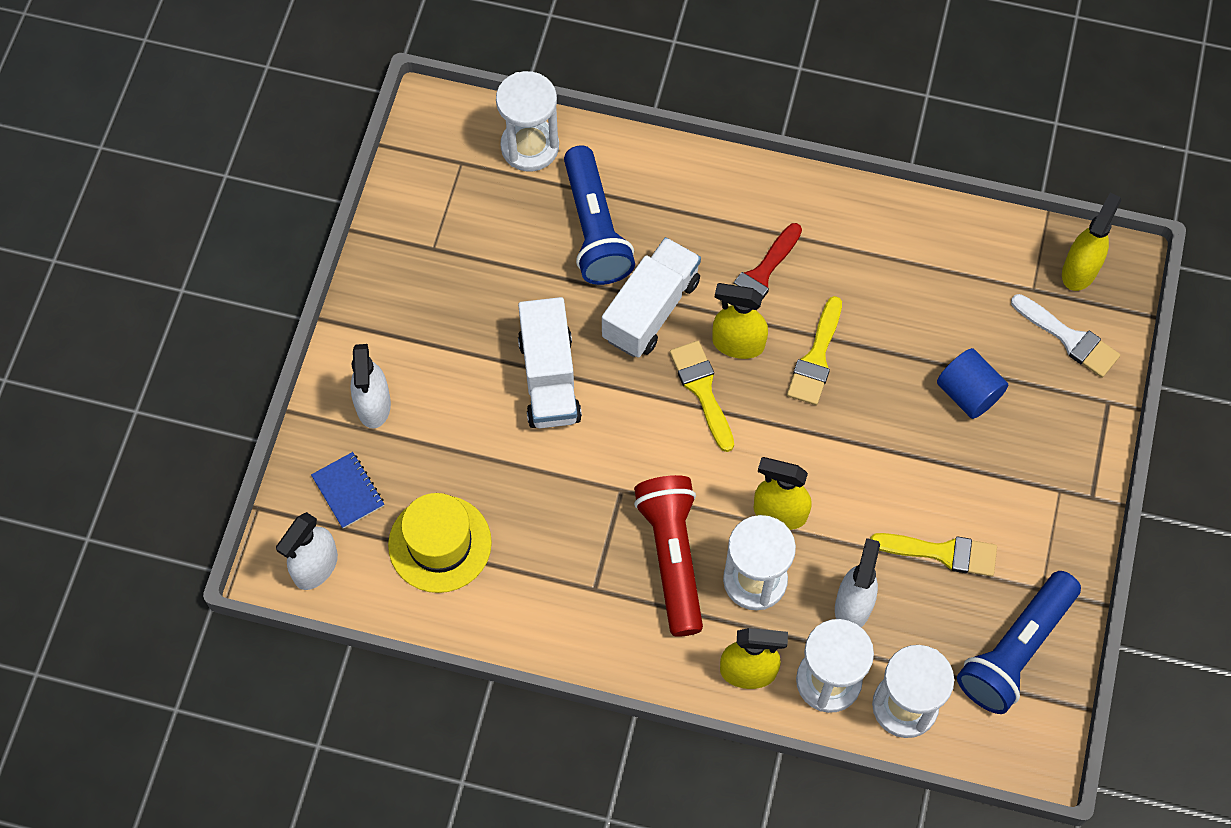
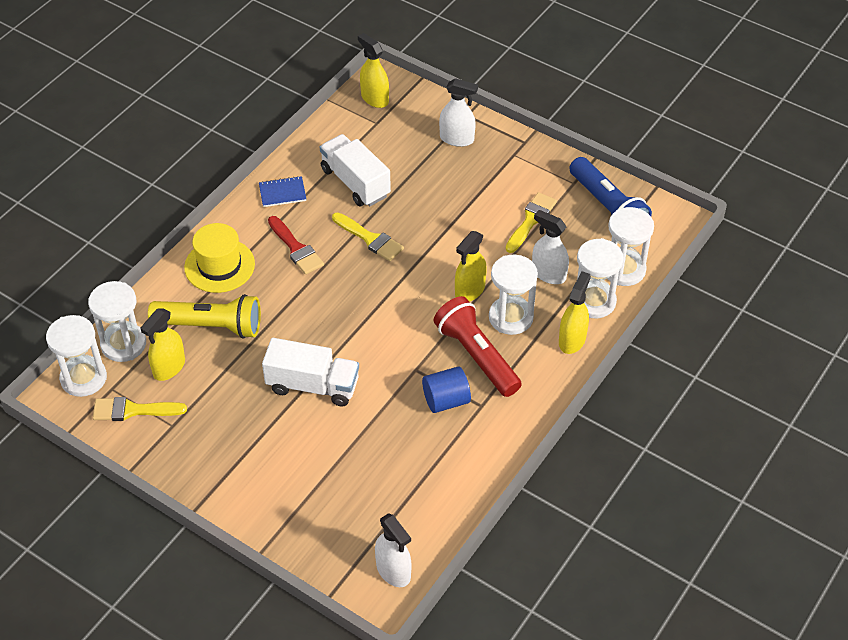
camera: 70 degrees left, 15 degrees down
(348, 491) = (342, 533): blue notebook -> blue notebook (282, 193)
(373, 405) = (280, 498): white spray bottle -> white spray bottle (457, 139)
(440, 544) = (409, 486): yellow hat -> yellow hat (219, 266)
(464, 127) = (83, 378): none -> white hourglass
(595, 229) = (211, 326): blue flashlight -> yellow flashlight
(651, 310) = (290, 313): white truck -> white truck (355, 182)
(672, 557) = (476, 356): red flashlight -> red flashlight turned 45 degrees clockwise
(702, 390) = (363, 304): yellow brush -> yellow brush (133, 410)
(738, 344) = (339, 275): yellow spray bottle -> yellow spray bottle (169, 367)
(968, 393) = (431, 174): blue cylinder -> blue cylinder (446, 400)
(1069, 338) = (417, 118): white brush -> none

